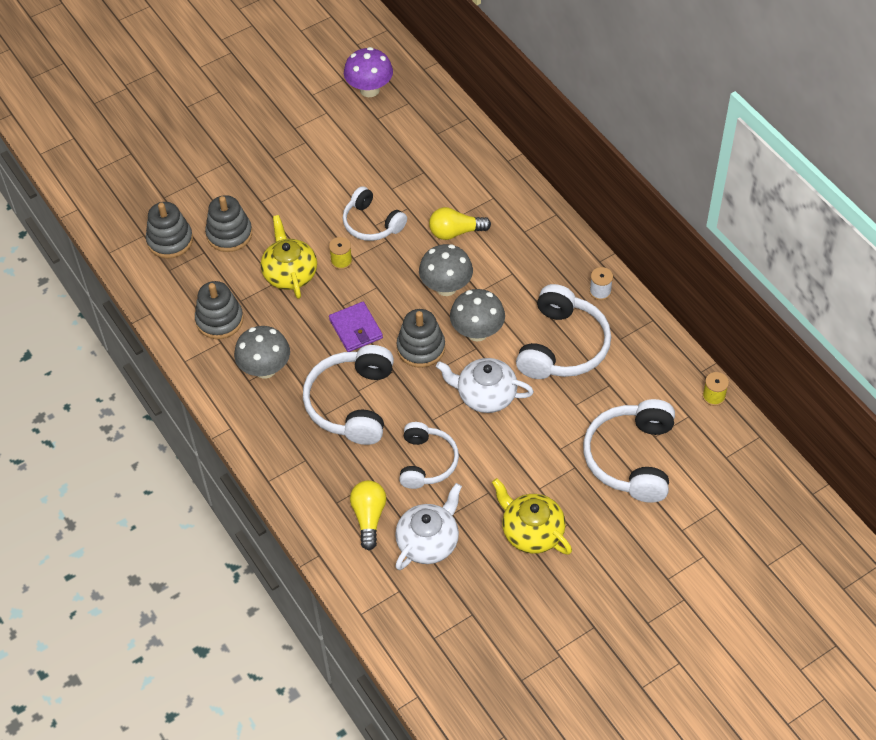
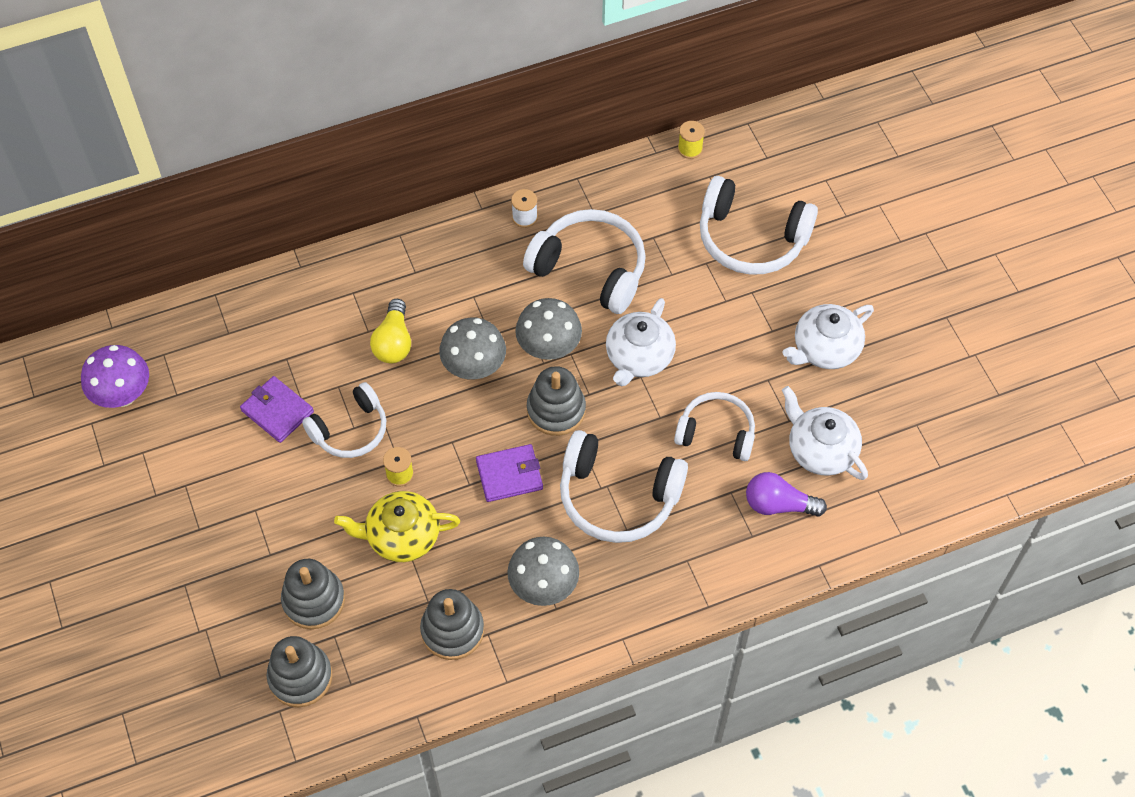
camera: 80 degrees left, 5 degrees up
(369, 517) = (778, 504): yellow light bulb -> purple light bulb
(377, 177) = (277, 411): none -> purple wallet
(531, 531) = (825, 349): yellow teapot -> white teapot

